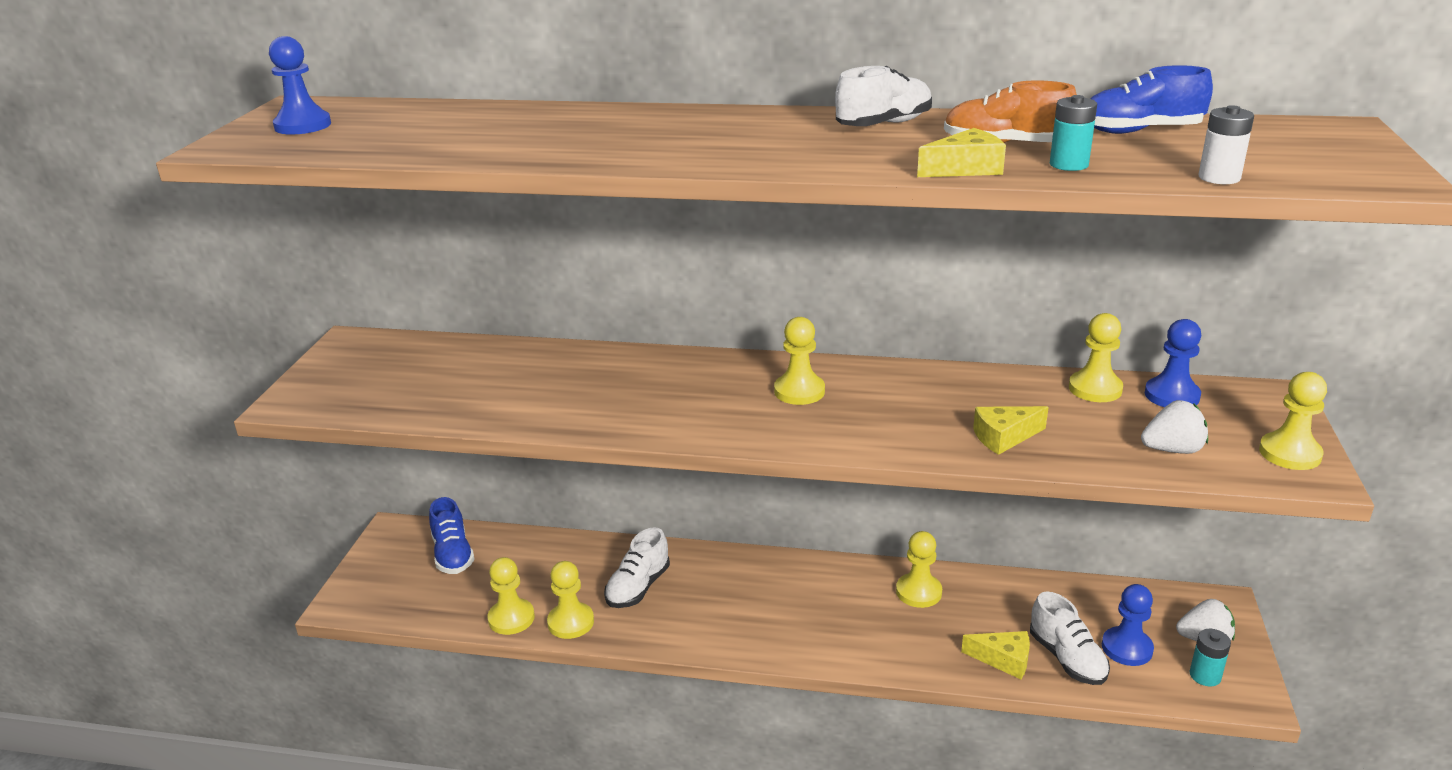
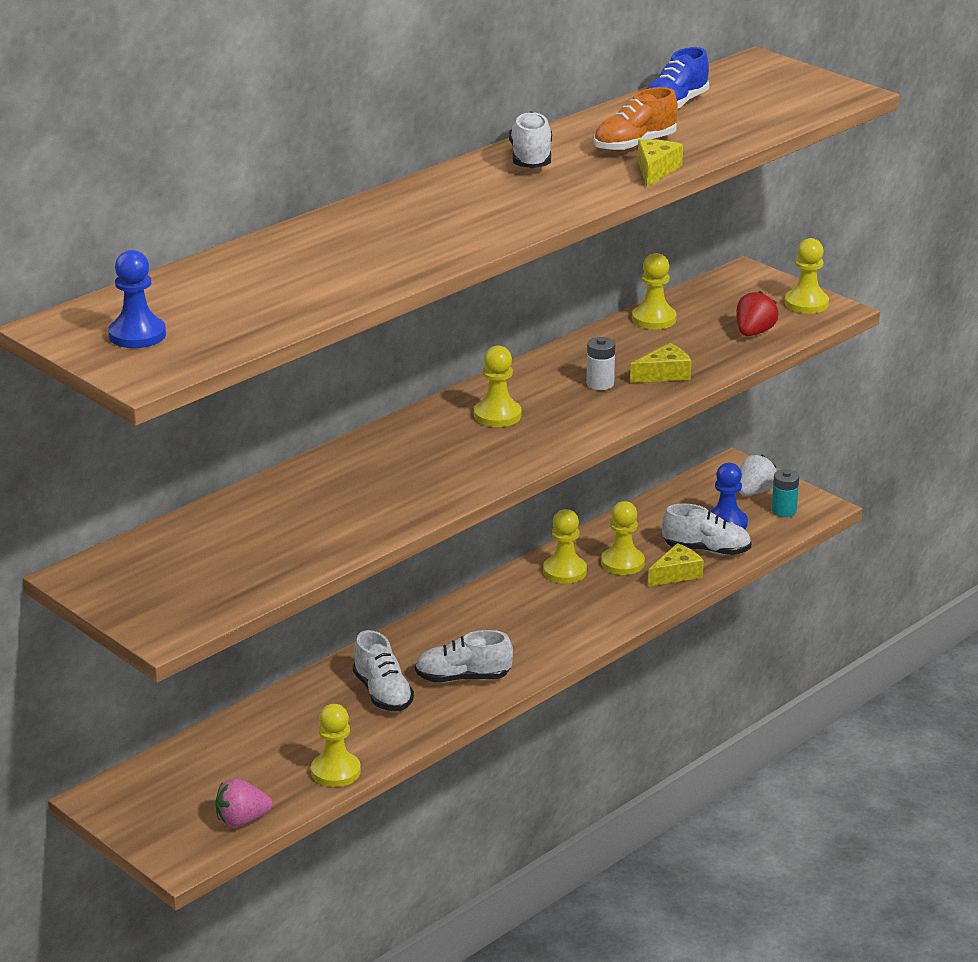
camera: 55 degrees left, 0 degrees up
(411, 606) = (242, 820): none -> pink strawberry
(453, 554) = (193, 774): blue shoe -> none
(571, 622) = (382, 743): yellow pawn -> yellow pawn (622, 563)
(702, 617) = (463, 678): none -> white shoe
(1004, 437) = (664, 374): yellow cheese -> yellow cheese turned 135 degrees counterclockwise
(1069, 165) = (696, 145): turquoise battery -> none
(1171, 395) = (698, 301): blue pawn -> none
(1172, 450) = (754, 333): white strawberry -> red strawberry
(1219, 178) = (778, 123): white battery -> white battery (600, 384)

